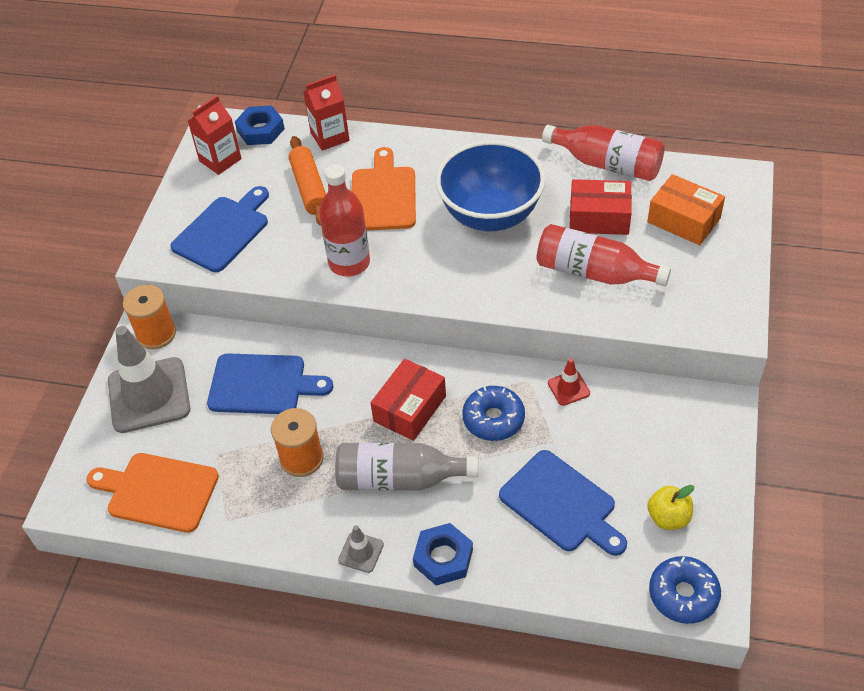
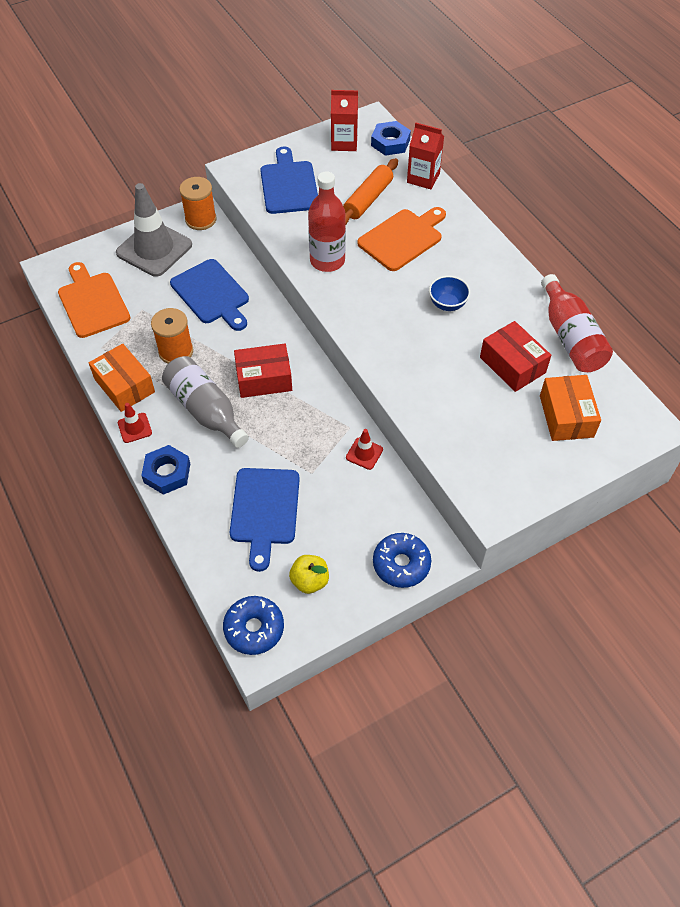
camera: 45 degrees right, 5 degrees up
(223, 231) = (288, 185): blue cutting board -> blue cutting board turned 90 degrees counterclockwise
(298, 529) = (124, 385): none -> orange box
(361, 552) = (134, 428): grey traffic cone -> red traffic cone
(490, 215) = (447, 304): blue bowl -> blue bowl, size x0.43
(493, 419) = (298, 428): blue donut -> blue donut (401, 564)
(594, 272) = (457, 394): red bottle -> none

